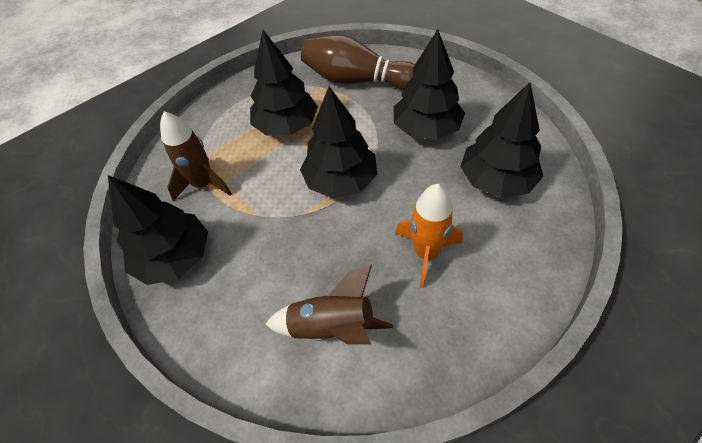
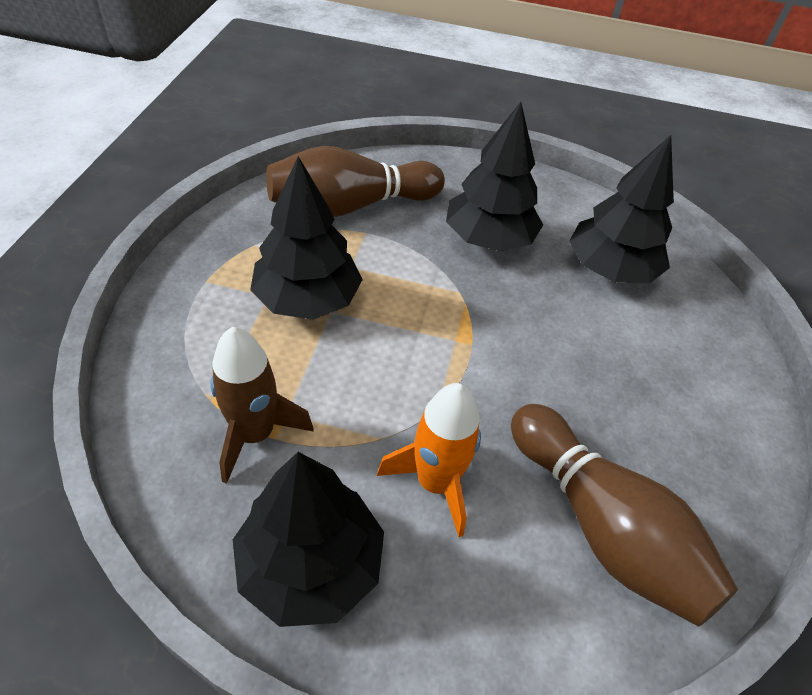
camera: 45 degrees left, 5 degrees down
(332, 327) = (602, 526): brown rocket -> brown bowling pin
(341, 181) = (447, 342): black tree -> none
(426, 253) = (617, 382): orange rocket -> orange rocket (435, 482)

